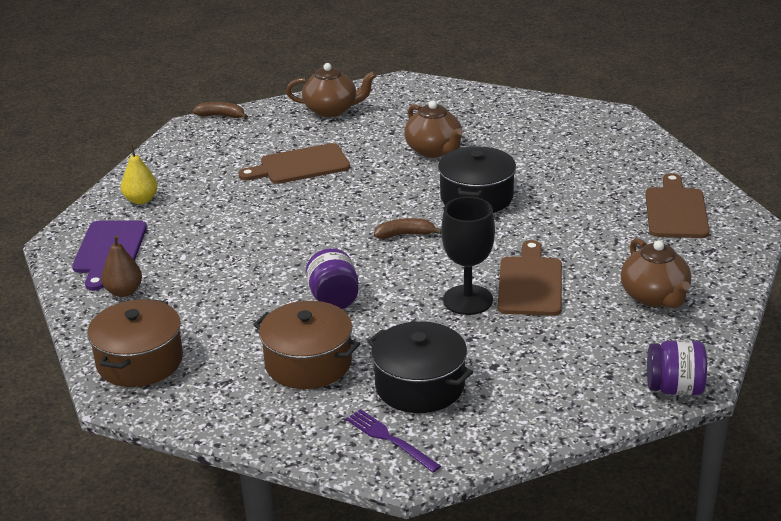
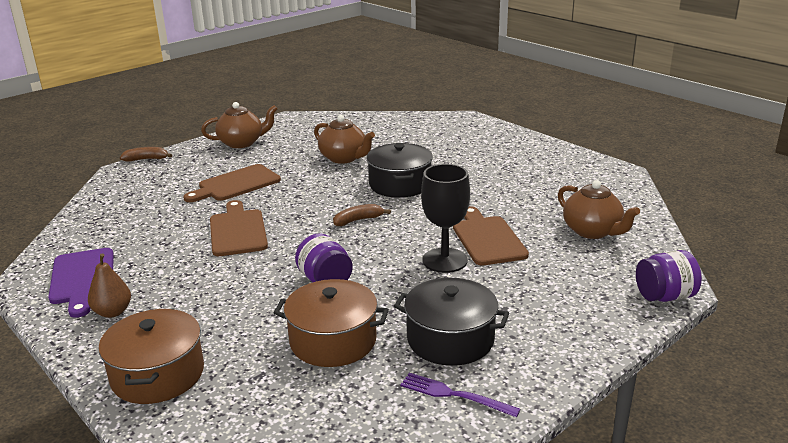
camera: 20 degrees left, 5 degrees down
(141, 200) = (98, 232): yellow pear -> none
(676, 211) = (559, 170): brown cutting board -> brown cutting board (238, 231)

